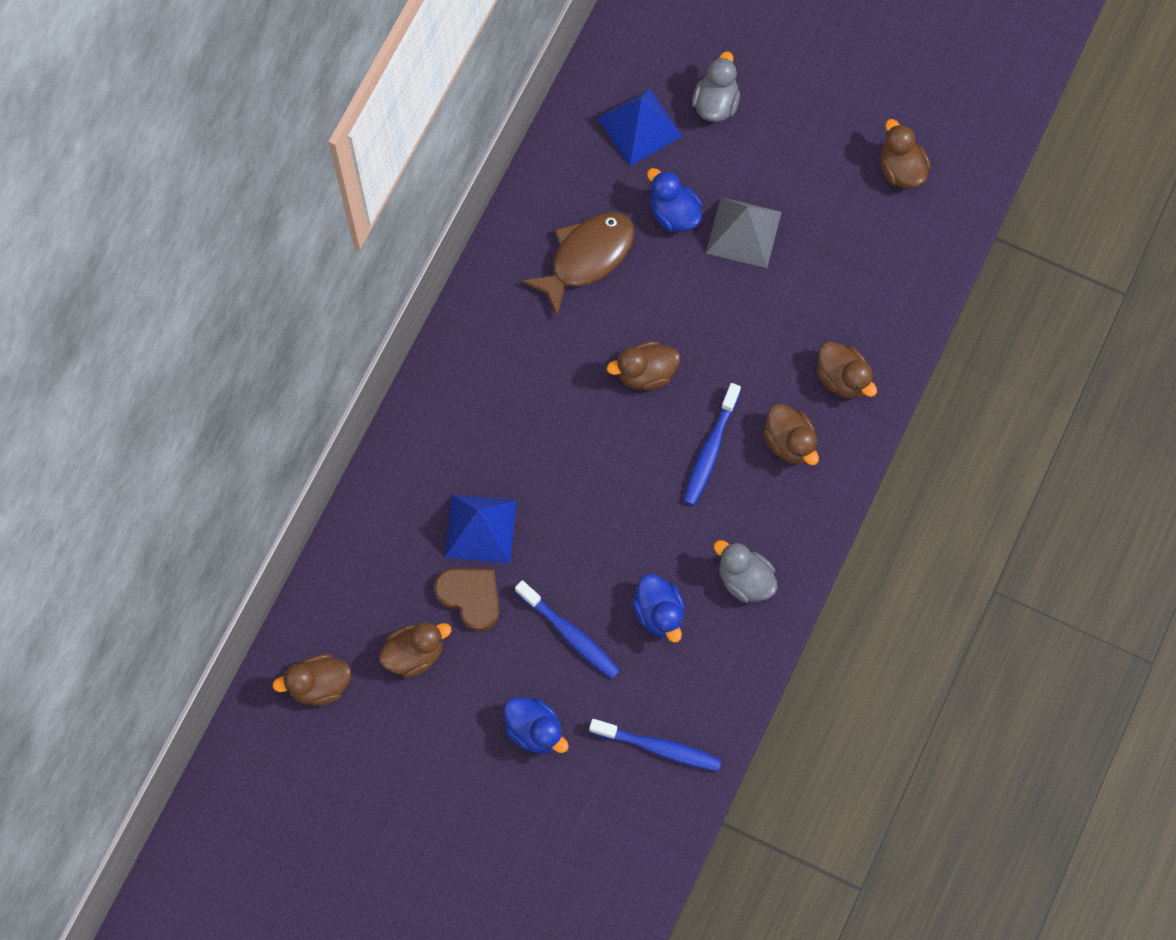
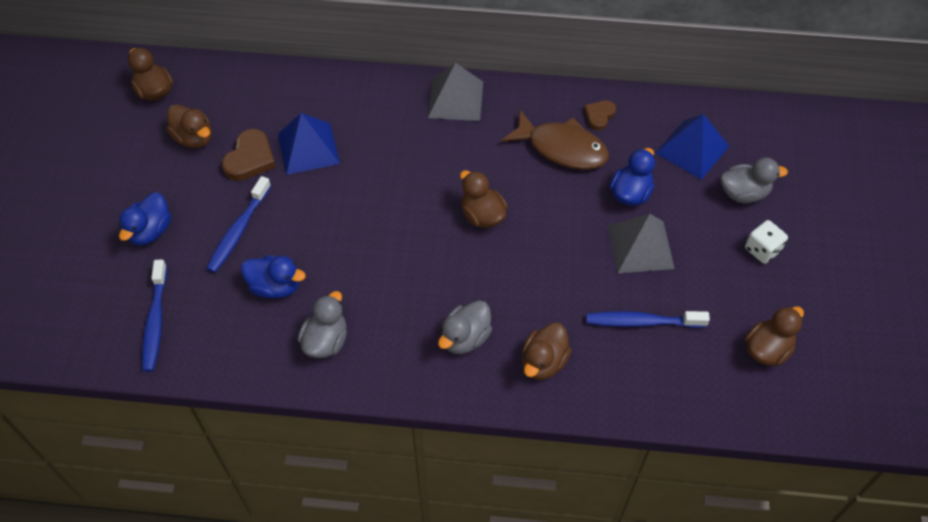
camera: 70 degrees right, 15 degrees down
(470, 344) = (455, 99): none -> grey pyramid
(556, 201) = (599, 116): none -> brown heart
(659, 613) = (275, 287): blue duck -> blue duck turned 120 degrees counterclockwise
(710, 450) = (433, 280): blue toothbrush -> blue toothbrush (642, 322)
(790, 119) = (762, 250): none -> white dice
(790, 442) = (465, 338): brown duck -> grey duck

